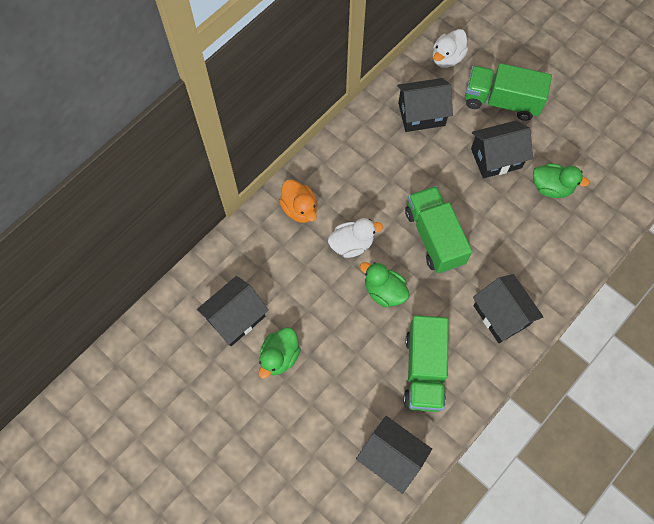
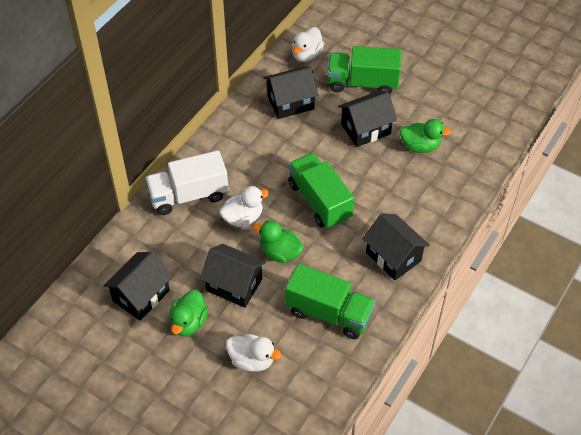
camera: 10 degrees left, 15 degrees down
(299, 209) = (188, 195): orange duck -> white truck
(337, 410) = (252, 360): none -> white duck
(391, 457) = (310, 392): black house -> black house (234, 285)
(424, 370) = (329, 313): green truck -> green truck turned 60 degrees counterclockwise

